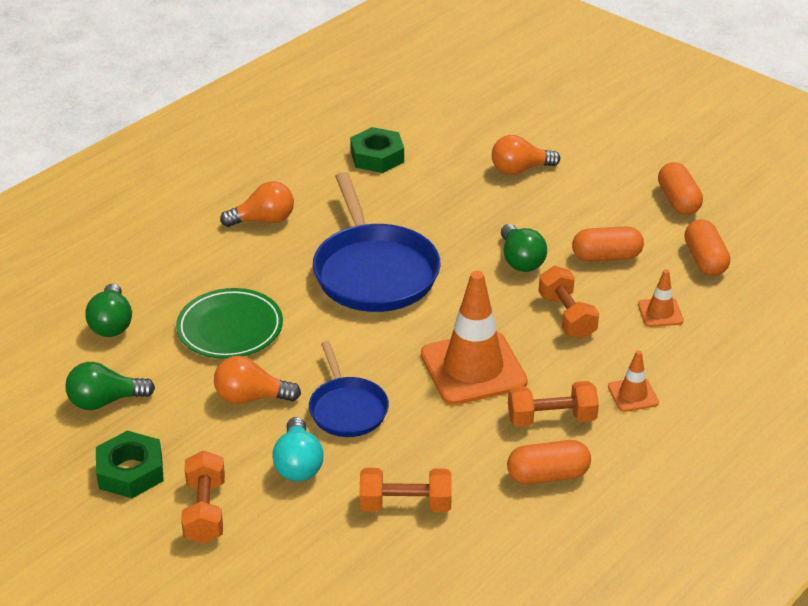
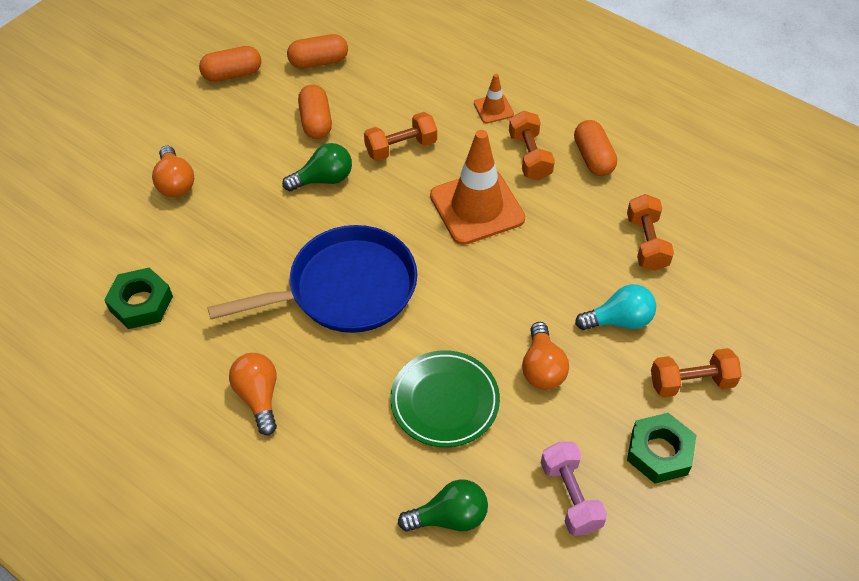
camera: 95 degrees left, 15 degrees up
(105, 401) = (570, 496): green light bulb -> pink dumbbell
(347, 409) = (544, 292): blue pan -> none
(660, 313) = (390, 90): orange traffic cone -> none

